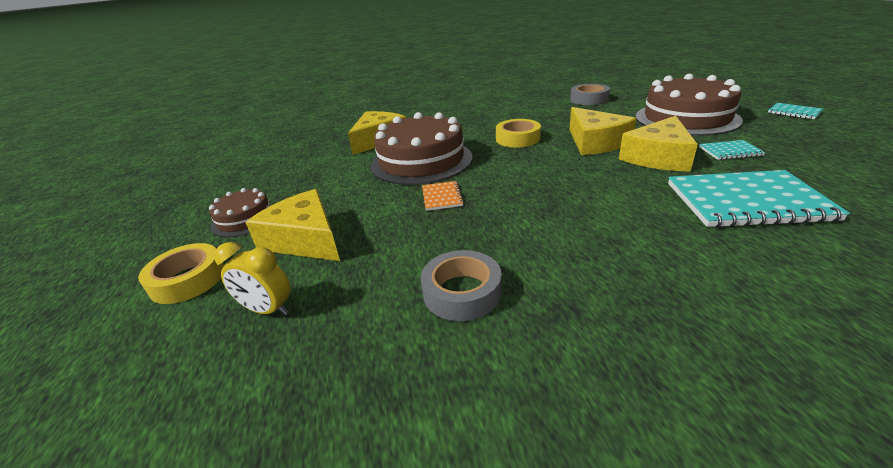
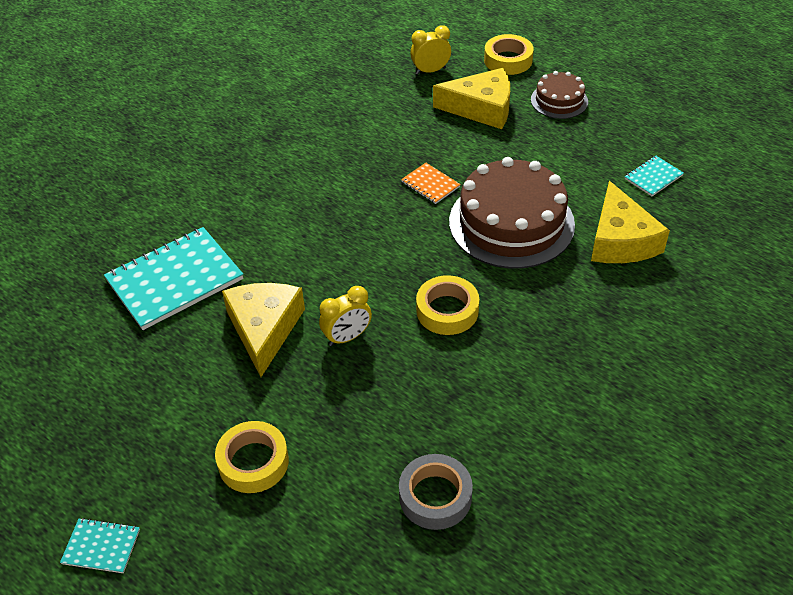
camera: 140 degrees right, 15 degrees up
(462, 292) = (335, 122): grey tape -> none
(595, 142) = (347, 337): yellow cheese -> yellow clock
(686, 118) = (253, 462): brown cake -> yellow tape
(730, 151) = (190, 372): turquoise notebook -> turquoise notebook (653, 177)

